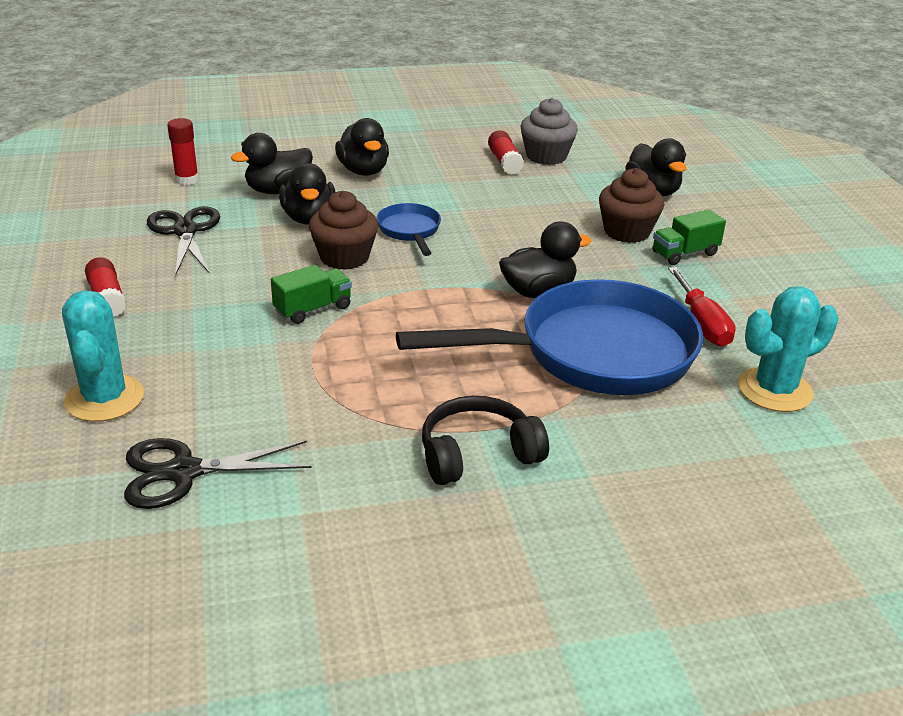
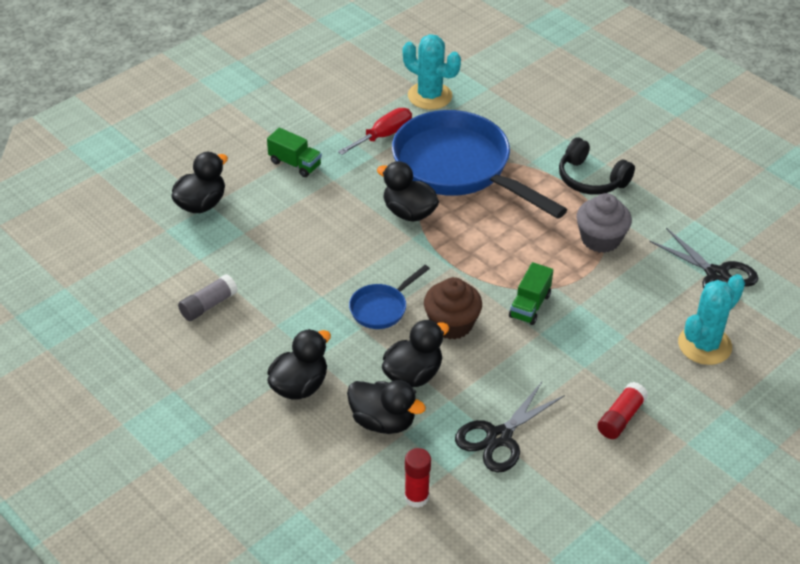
camera: 120 degrees left, 10 degrees up
(313, 309) = (529, 306): green truck -> green truck turned 90 degrees counterclockwise
(504, 162) = (208, 305): red glue stick -> grey glue stick
(546, 156) = (175, 284): grey cupcake -> grey cupcake (600, 239)
(627, 232) = (284, 198): brown cupcake -> none

